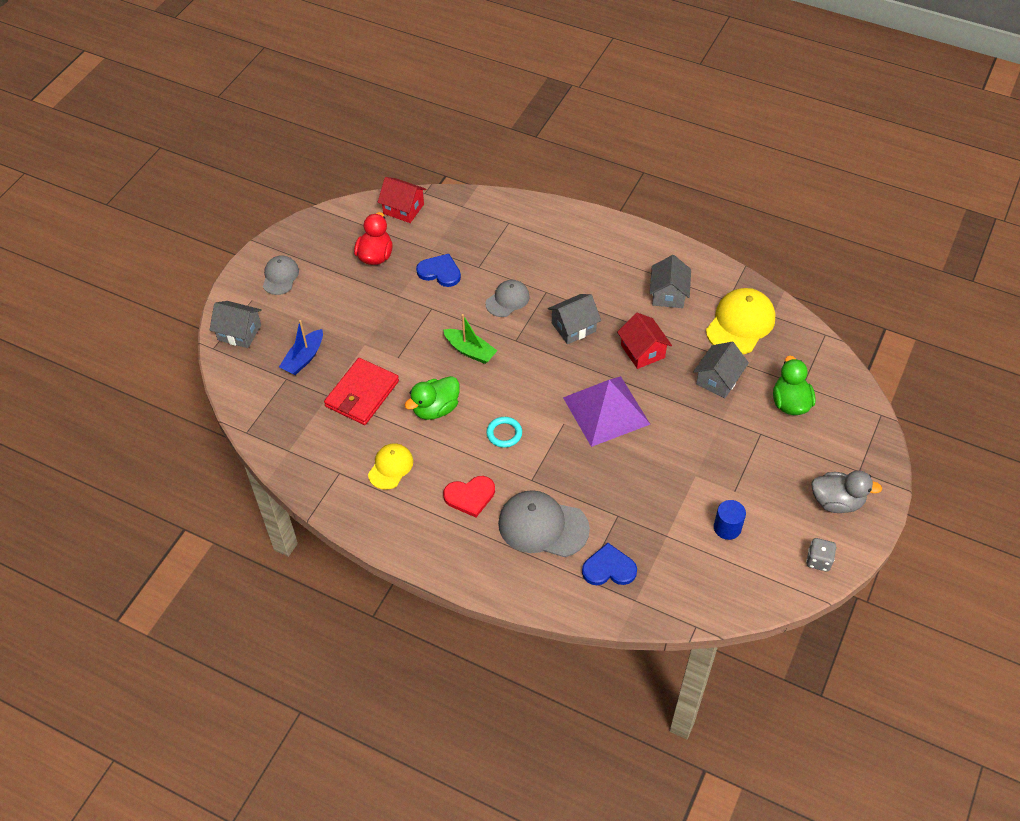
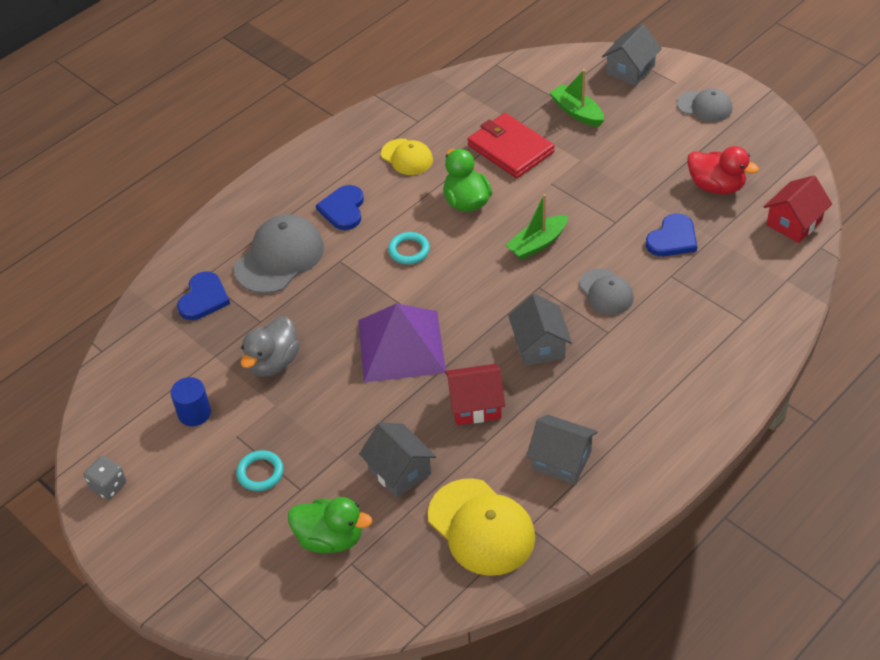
camera: 110 degrees right, 5 degrees down
(304, 358) = (577, 112): blue boat -> green boat
(470, 496) = (343, 209): red heart -> blue heart
(759, 463) = (260, 473): none -> turquoise ring
(836, 502) = (169, 534): grey duck -> grey duck (273, 362)

